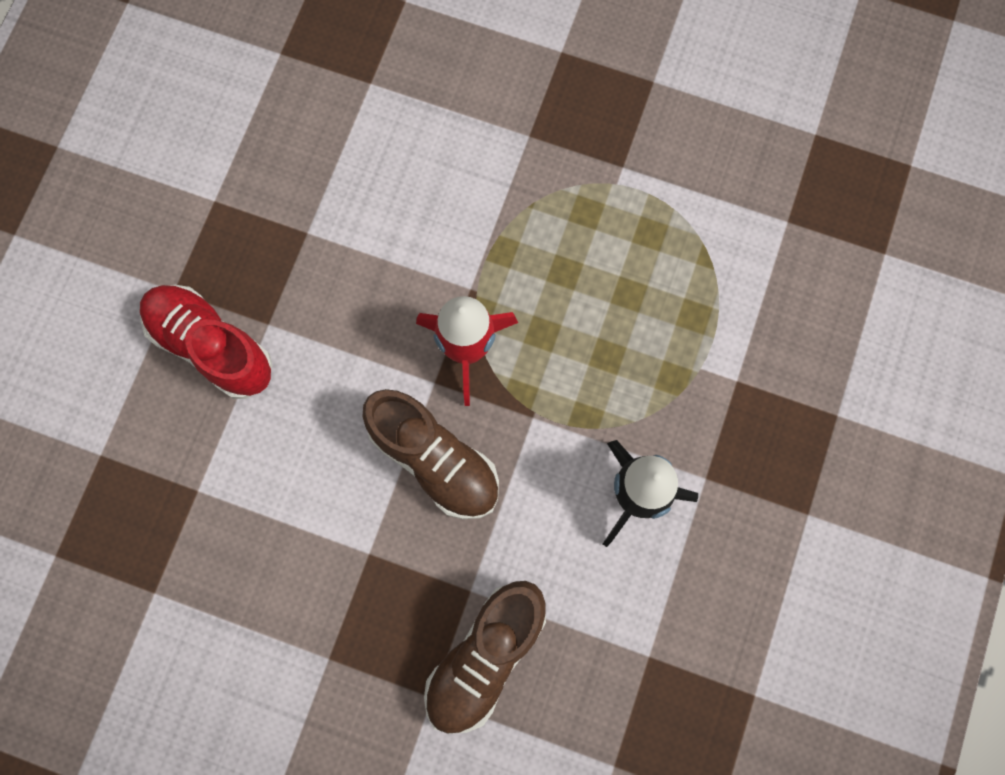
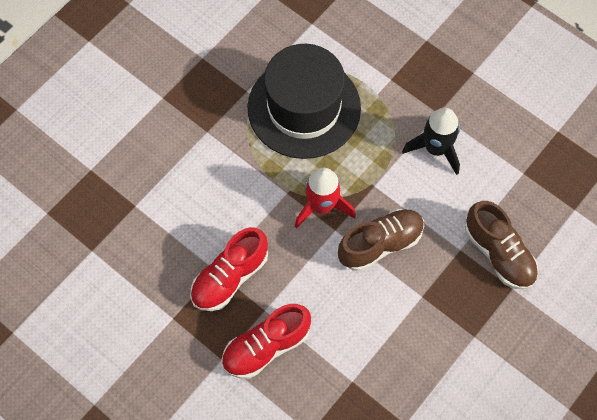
camera: 70 degrees left, 10 degrees down
(303, 256) = (230, 277): none -> red shoe
(627, 263) = (304, 108): none -> black hat

